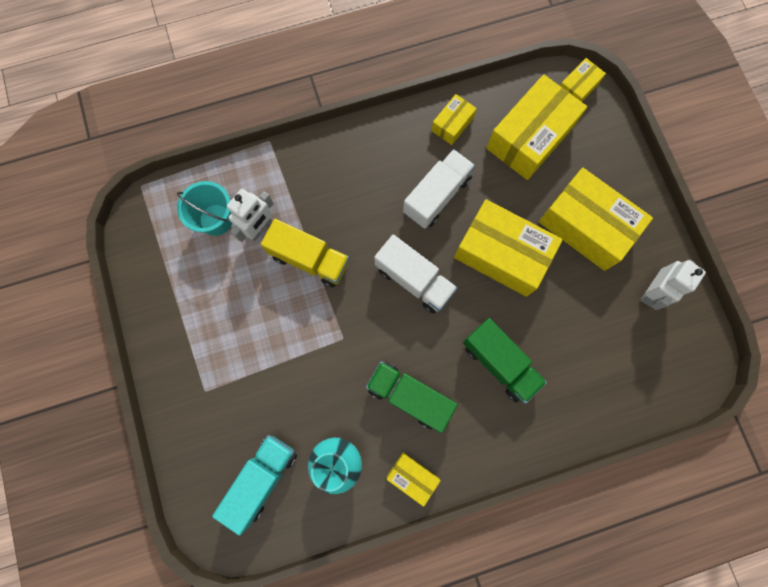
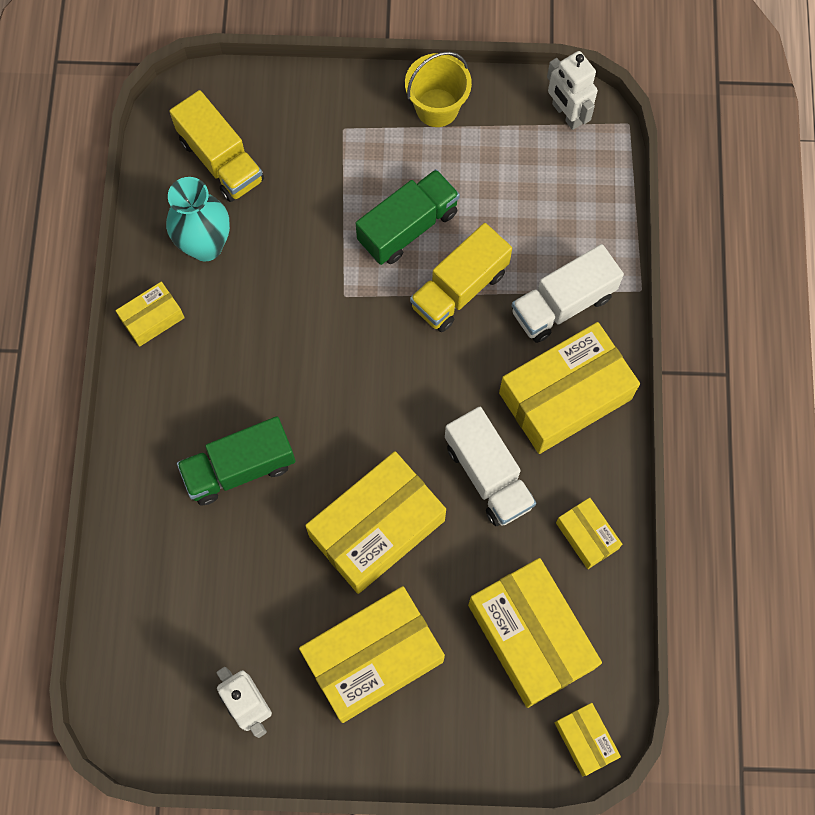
camera: 110 degrees right, 5 degrees down
(166, 326) = (437, 108): none -> yellow bucket
(216, 220) = (552, 197): turquoise bucket -> none
(260, 228) = (522, 243): white robot -> white robot (566, 114)
(262, 478) = (221, 160): turquoise truck -> yellow truck
(363, 165) = (565, 396): none -> yellow box
(409, 396) = (244, 347): green truck -> green truck (408, 227)
(414, 280) = (385, 404): white truck -> white truck (563, 304)

